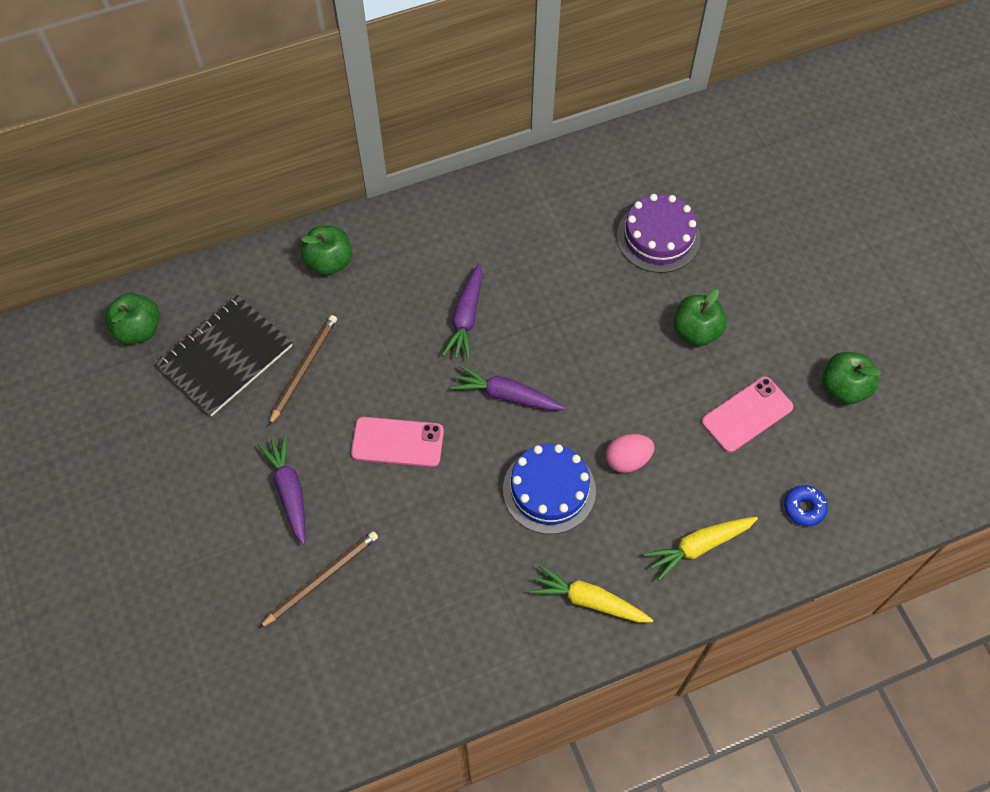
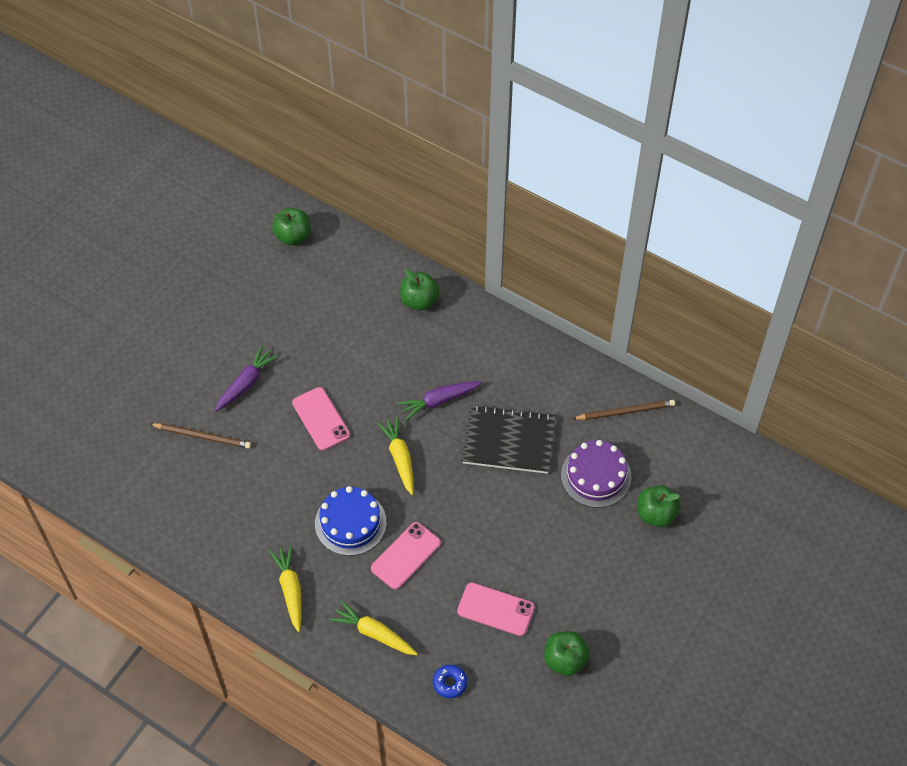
camera: 55 degrees right, 5 degrees down
(225, 357) = (309, 292): black notebook -> black notebook (509, 441)
(304, 369) = (333, 337): brown pencil -> brown pencil (625, 411)
(506, 395) = (400, 458): purple carrot -> yellow carrot
(627, 460) = (406, 556): pink egg -> pink phone
(696, 331) = (537, 542): green apple -> green apple (656, 514)

